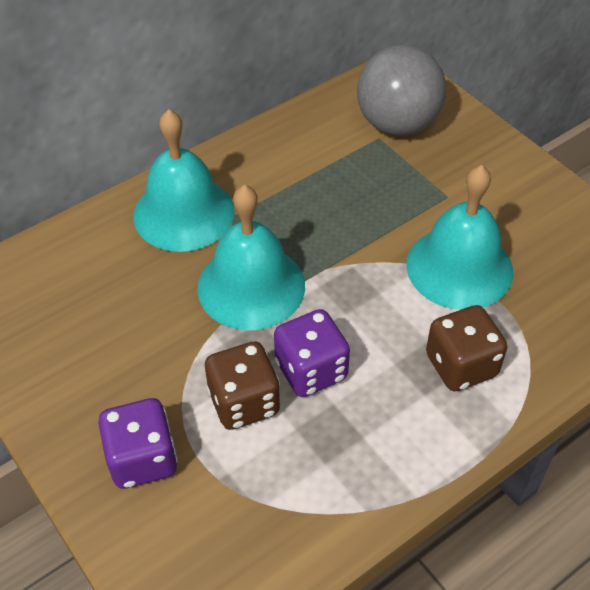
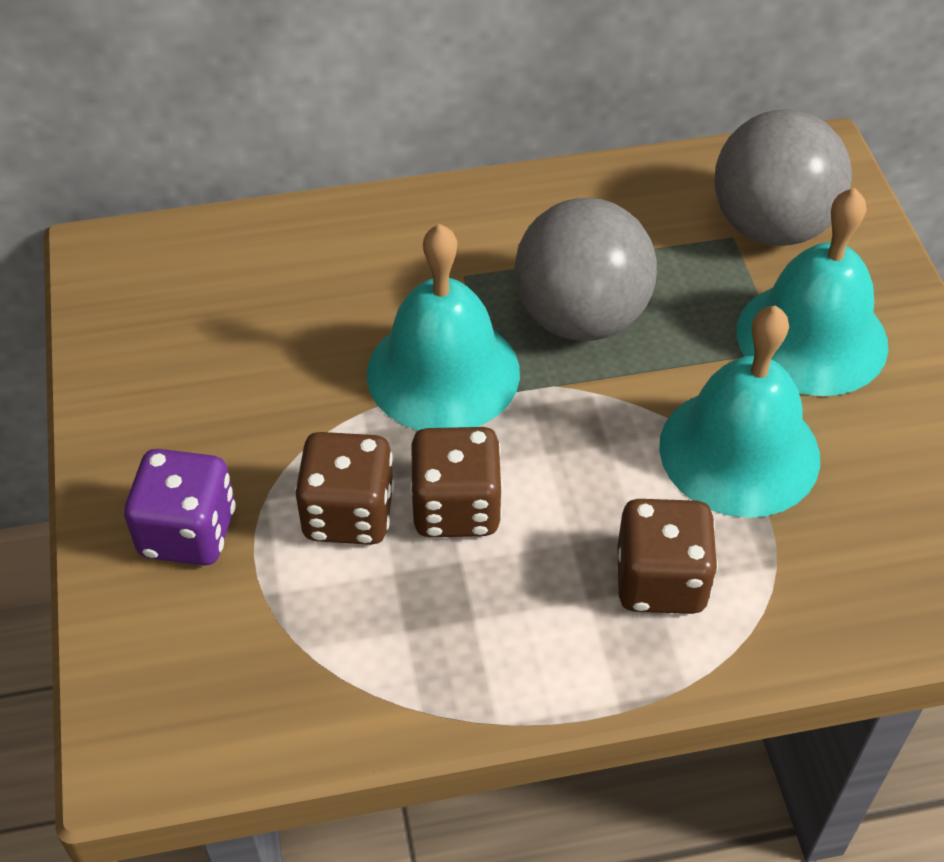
camera: 25 degrees right, 0 degrees up
(184, 213) = (412, 248): turquoise bell -> turquoise bell (812, 337)
(311, 370) = (456, 508): purple dice -> brown dice
(317, 220) = (581, 318): none -> grey ball

